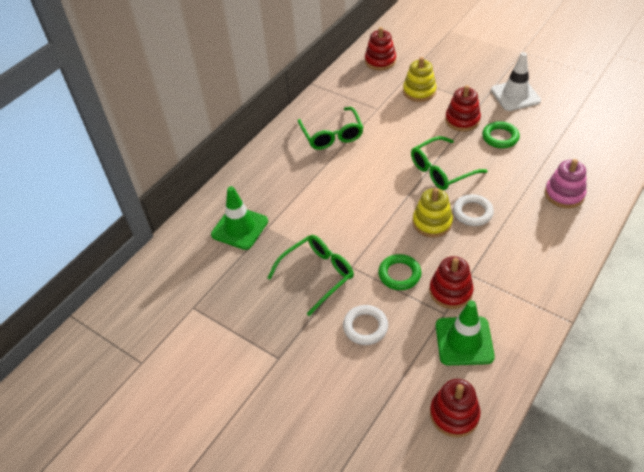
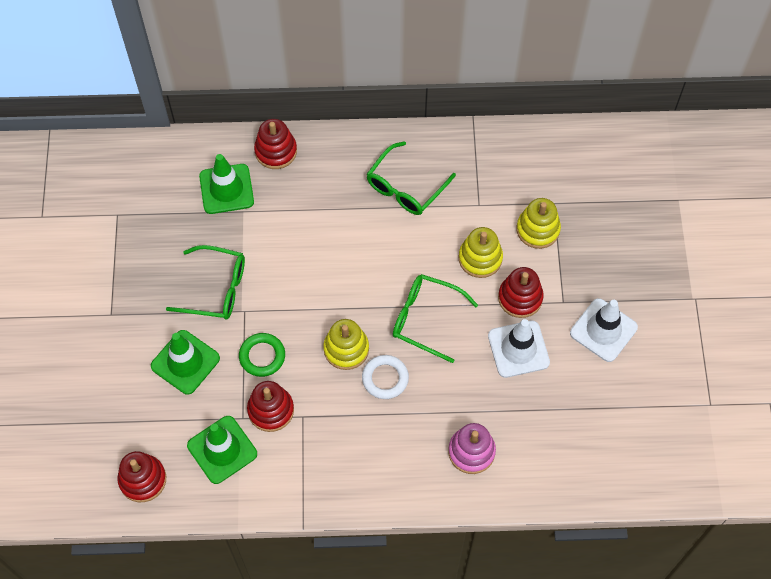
camera: 50 degrees right, 15 degrees up
(365, 327) = (185, 362): white ring -> green traffic cone
(380, 61) = (563, 160): red stacking toy -> red stacking toy (276, 151)
(417, 125) = (480, 258): none -> yellow stacking toy
(500, 137) = (518, 349): green ring -> white traffic cone

